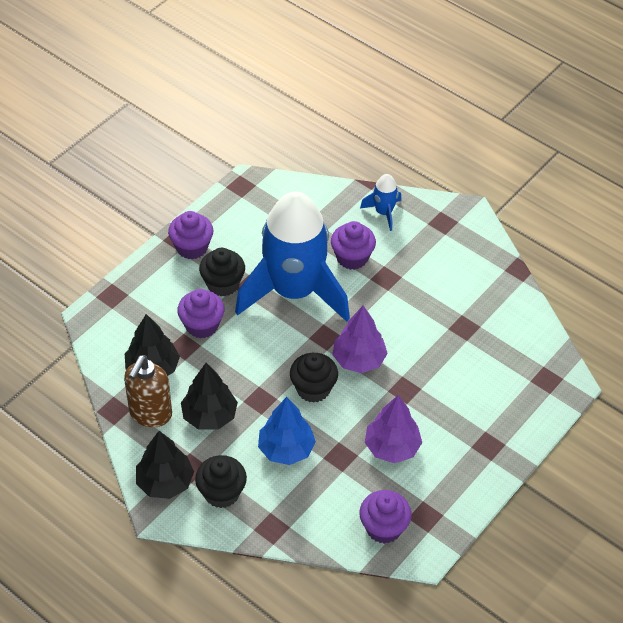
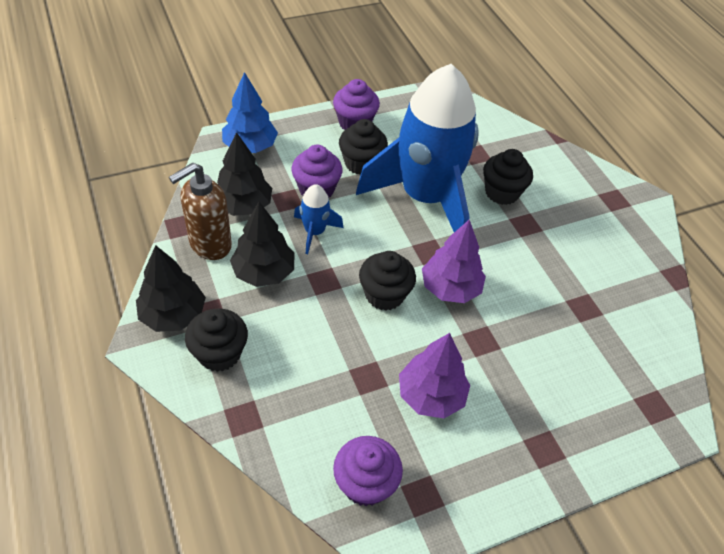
camera: 25 degrees right, 0 degrees up
(286, 449) = (316, 341): blue tree -> blue tree (250, 146)
(352, 258) = (502, 192): purple cupcake -> black cupcake
(383, 212) = (557, 167): blue rocket -> blue rocket (314, 232)

